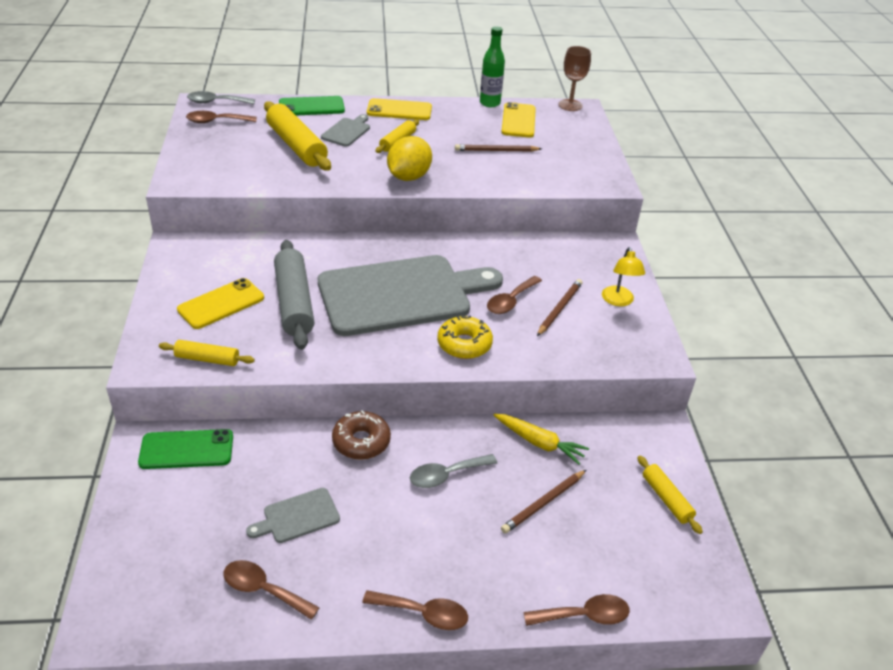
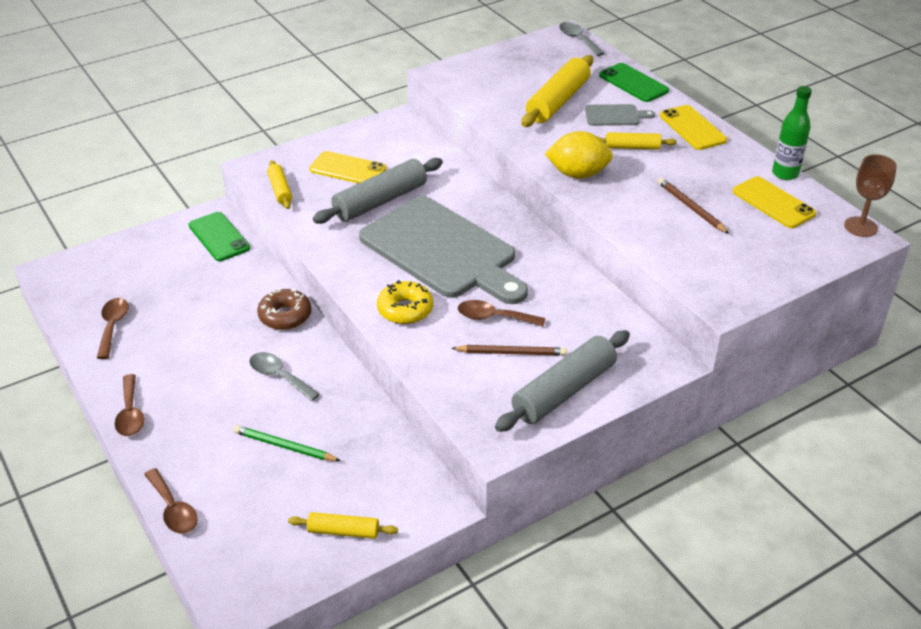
camera: 65 degrees right, 0 degrees up
(216, 121) = (548, 52): brown spoon -> none
(298, 516) = (187, 315): grey cutting board -> none
(518, 121) = (773, 203): yellow phone -> yellow phone turned 75 degrees clockwise
(539, 443) = (357, 421): yellow carrot -> none
(544, 503) = (284, 446): brown pencil -> green pencil
(618, 301) = (563, 391): yellow lamp -> grey rolling pin
(666, 499) = (343, 531): yellow rolling pin -> yellow rolling pin turned 60 degrees clockwise

